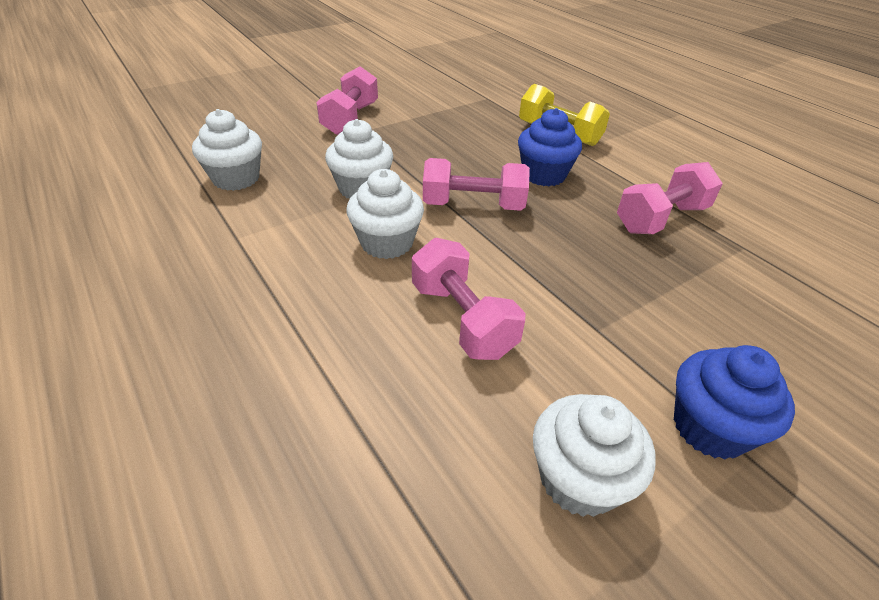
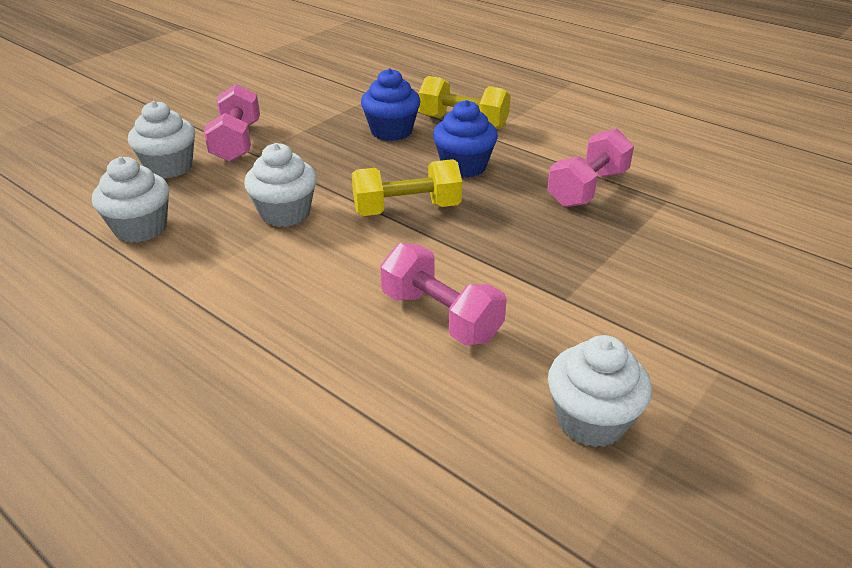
camera: 15 degrees left, 5 degrees down
(387, 243) = (336, 262): white cupcake -> white cupcake (169, 167)
(473, 205) = (407, 209): pink dumbbell -> yellow dumbbell
(710, 427) = (682, 355): blue cupcake -> blue cupcake (391, 131)

